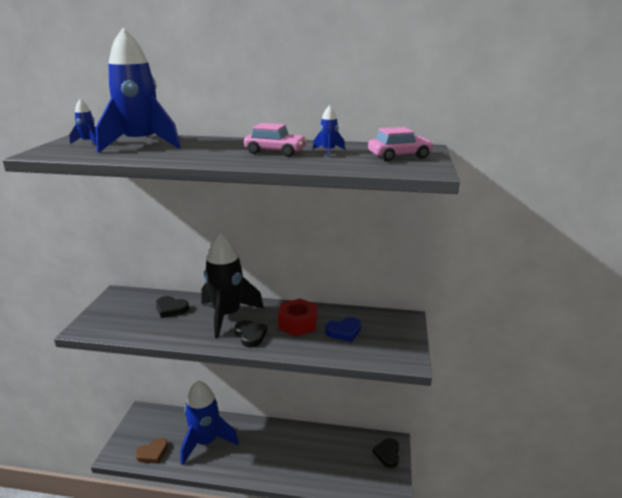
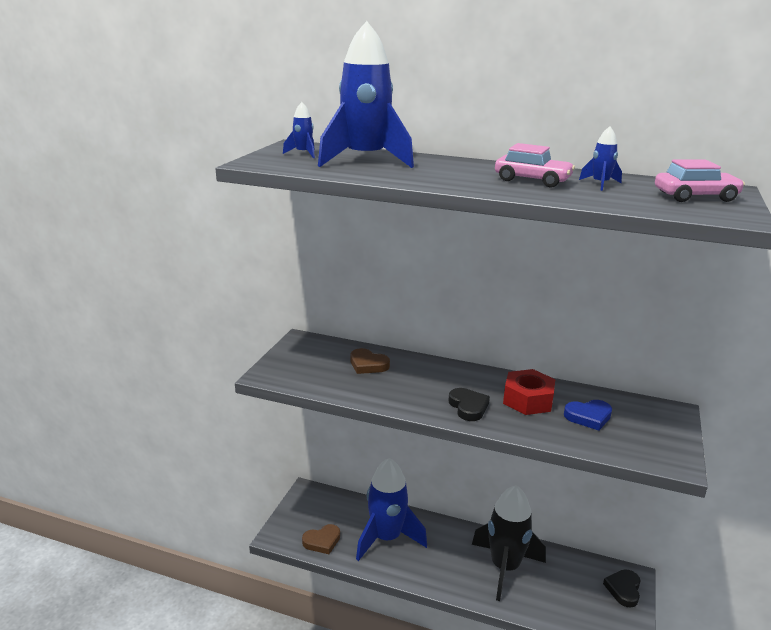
camera: 10 degrees right, 0 degrees up
(171, 309) = (368, 365): black heart -> brown heart
(227, 315) = (438, 380): black rocket -> black rocket (504, 567)

